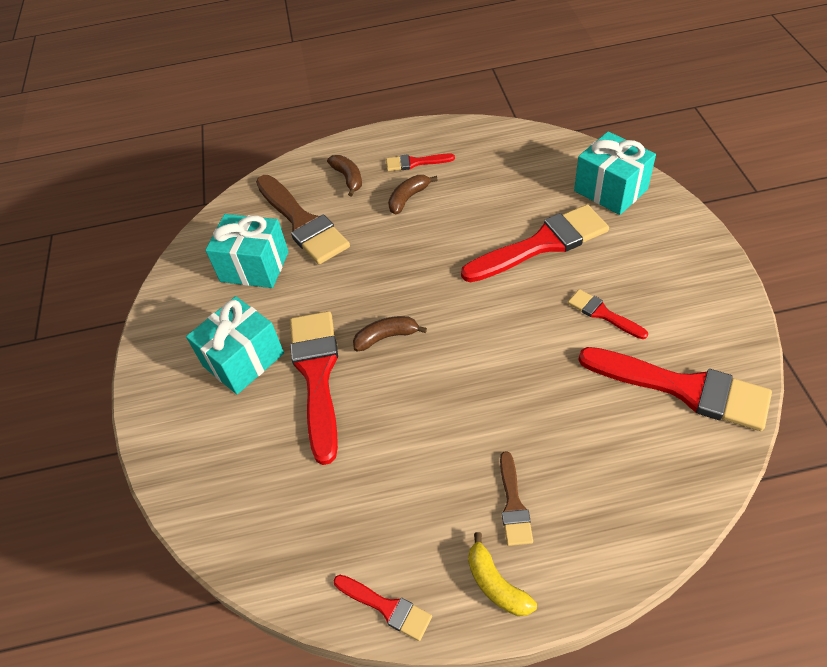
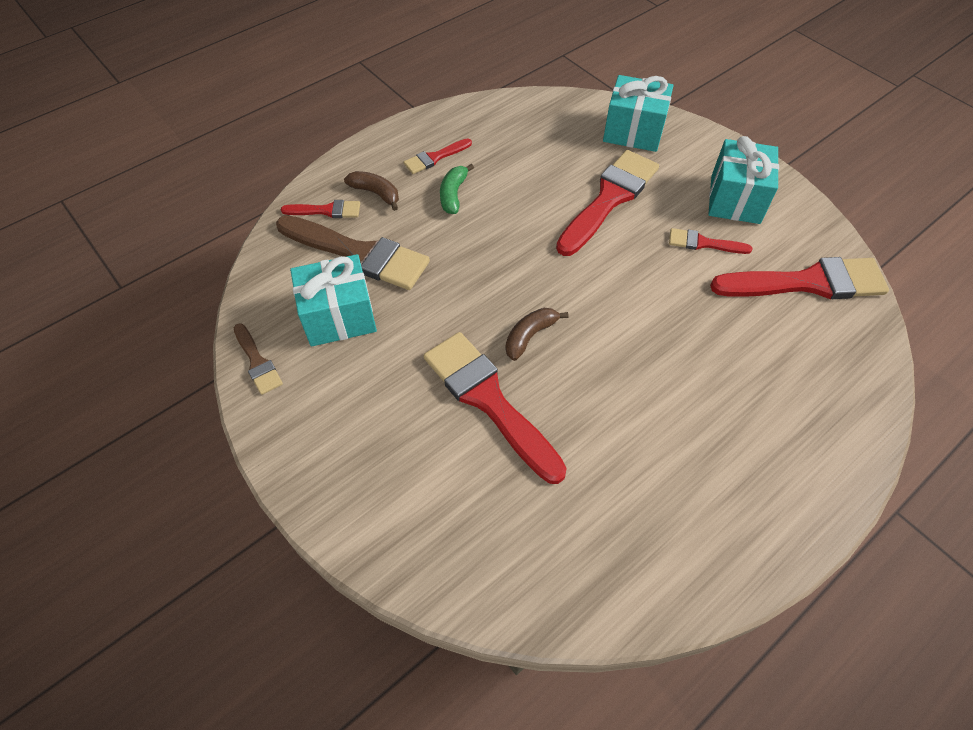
camera: 35 degrees left, 5 degrees up
(243, 360) = (399, 416): turquoise gift -> turquoise gift (735, 199)
(386, 607) = (712, 584): red brush -> red brush (326, 210)
(408, 198) = (453, 194): brown banana -> green banana
(496, 584) = (785, 514): yellow banana -> none
(513, 504) = (749, 439): brown brush -> brown brush (257, 362)

